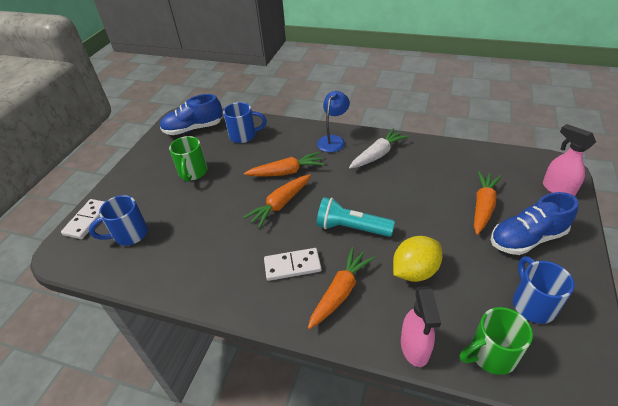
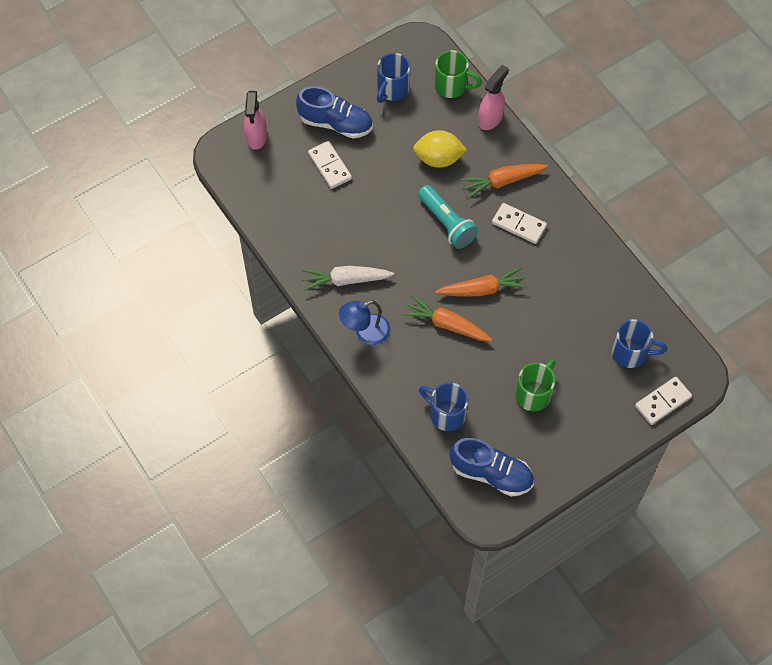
camera: 145 degrees left, 20 degrees up
(483, 206) = (329, 166): orange carrot -> white domino

